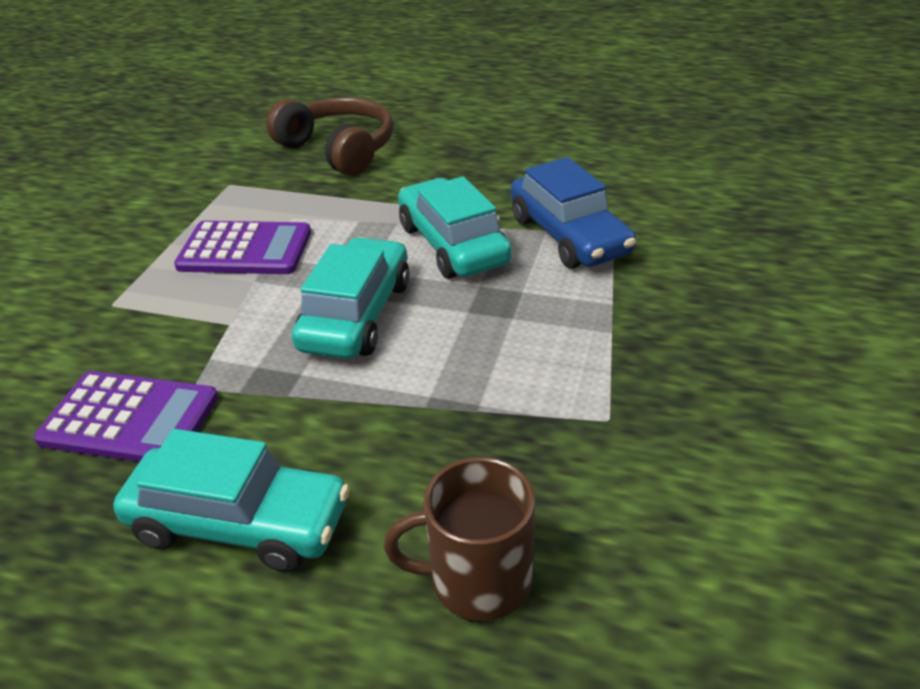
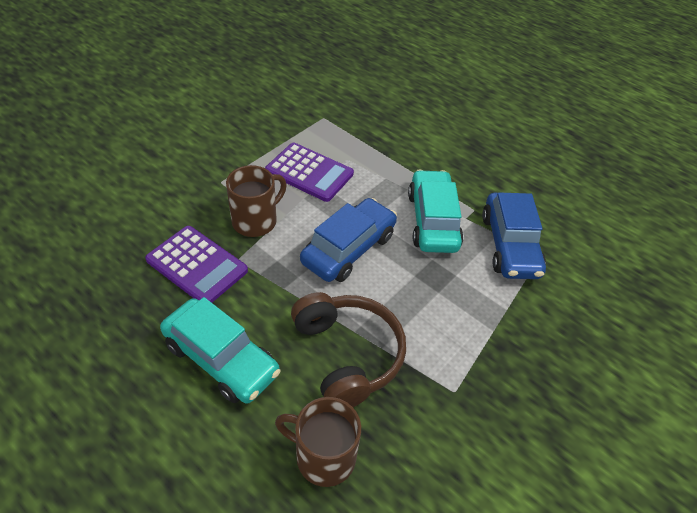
camera: 20 degrees right, 10 degrees up
(195, 331) = (256, 221): none -> brown mug
(338, 150) = (401, 115): brown headphones -> brown headphones (347, 355)
(356, 315) = (349, 249): turquoise car -> blue car

